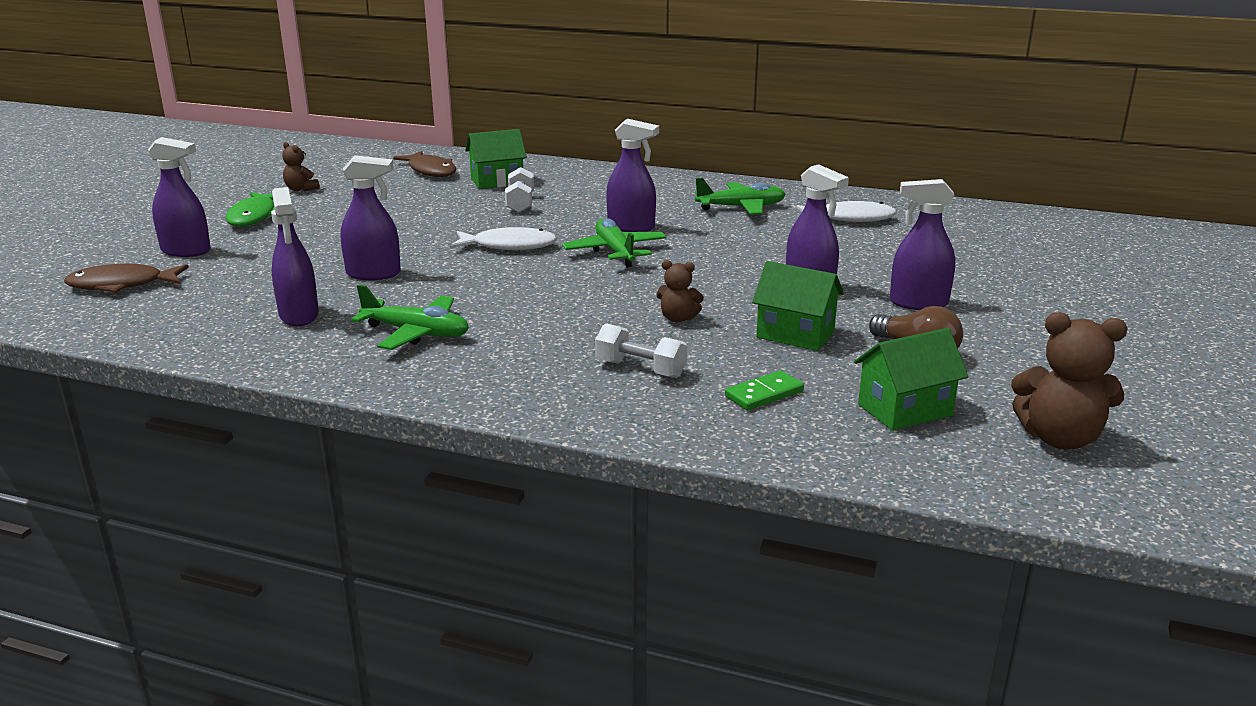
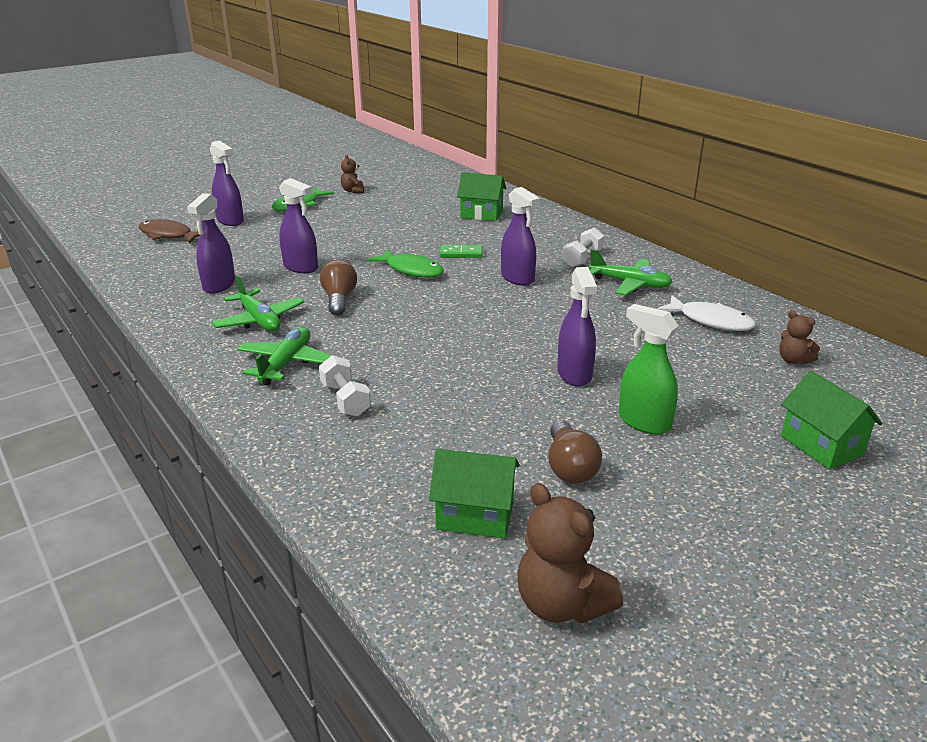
camera: 35 degrees right, 5 degrees up
(430, 171) = (451, 195): brown fish -> none
(476, 291) = (339, 300): none -> brown light bulb
(509, 246) = (411, 270): white fish -> green fish
(520, 203) = (470, 237): white dumbbell -> white dumbbell (582, 259)
(615, 252) = (474, 296): green plane -> green plane (286, 364)
(678, 318) = (433, 367): brown teddy bear -> brown teddy bear (793, 360)
(764, 394) = (394, 455): green domino -> green domino (461, 254)
(795, 334) = (496, 413): green house -> green house (821, 446)
(918, 303) = (644, 422): purple spray bottle -> green spray bottle

